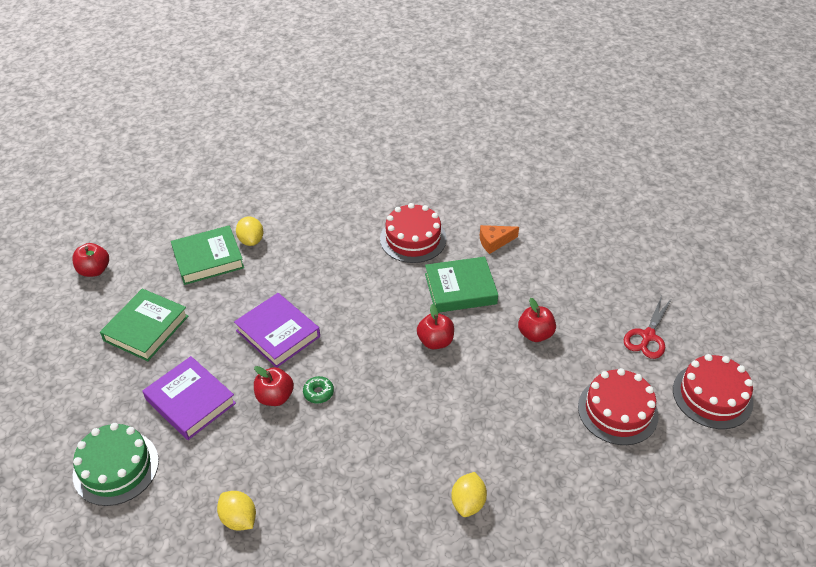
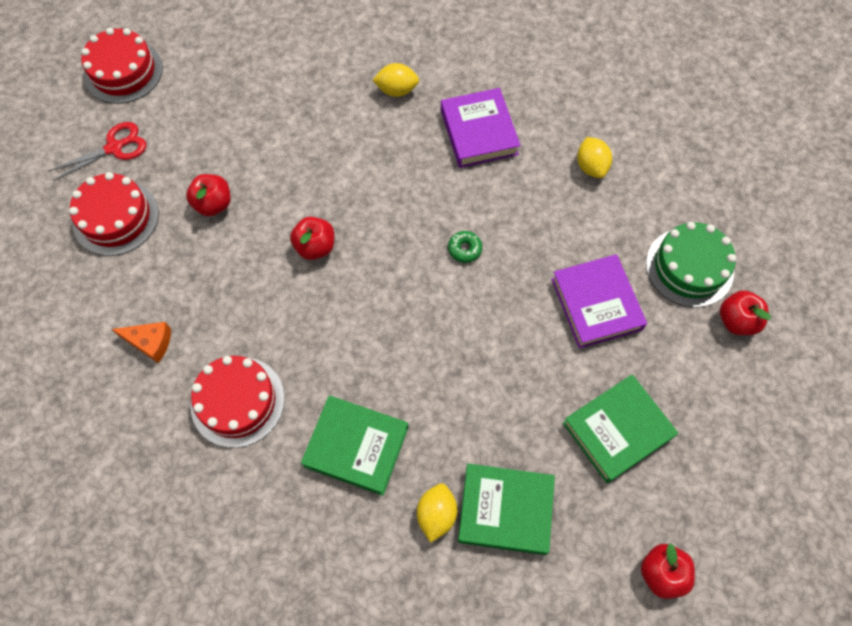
camera: 150 degrees left, 20 degrees up
(275, 397) = (509, 266): red apple -> red apple (736, 321)
(278, 333) = (471, 342): purple book -> purple book (479, 132)
(460, 289) = (241, 297): green book -> green book (356, 447)
(468, 503) = (396, 90): yellow lemon -> yellow lemon turned 45 degrees clockwise
(617, 411) = (213, 98): red cake -> red cake (116, 218)

